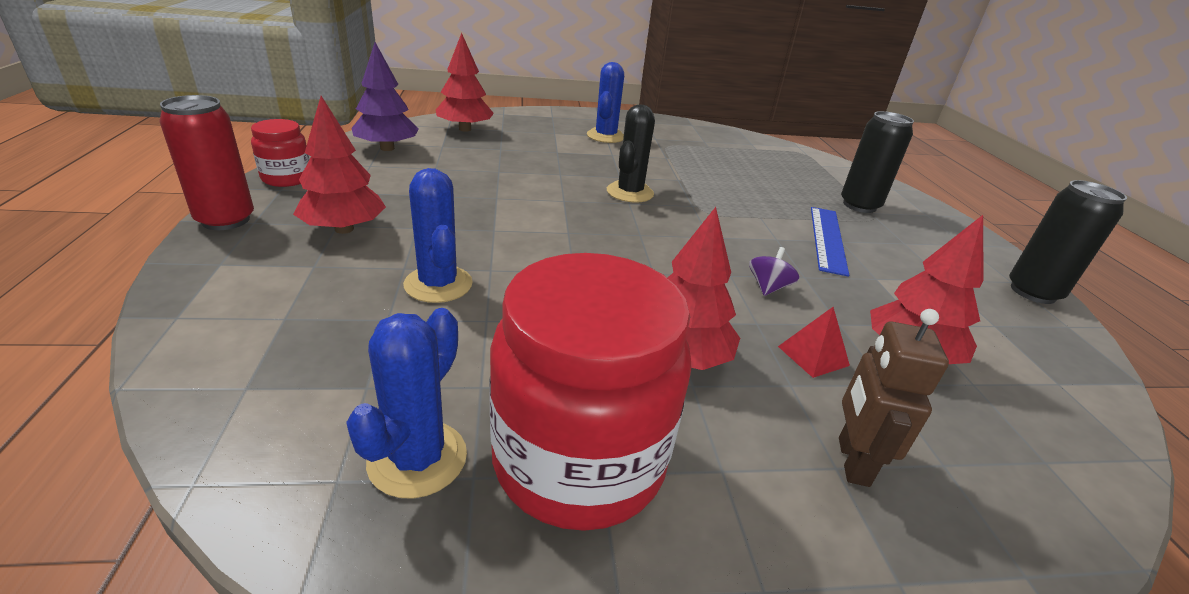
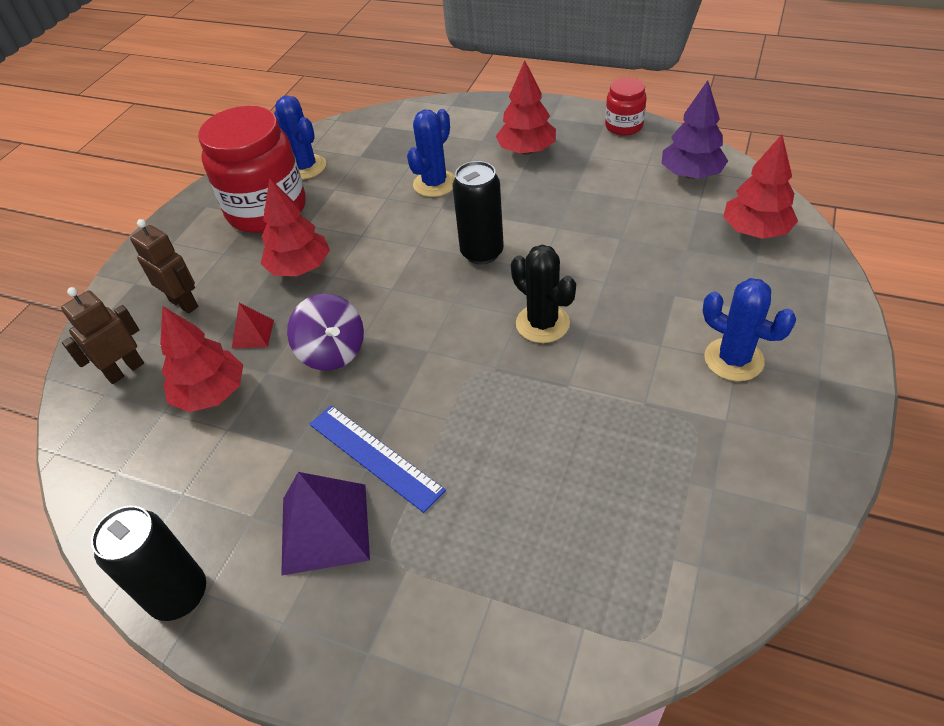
camera: 125 degrees right, 15 degrees up
(226, 220) = (557, 108): red can -> none
(438, 284) = (435, 184): blue cactus -> blue cactus turned 60 degrees counterclockwise
(768, 287) = (332, 352): purple spinning top -> purple spinning top, size x1.70
(859, 205) = (429, 566): black can -> black can (482, 253)
(900, 245) = (325, 528): none -> purple pyramid
(1000, 461) = (125, 370): none -> brown robot

